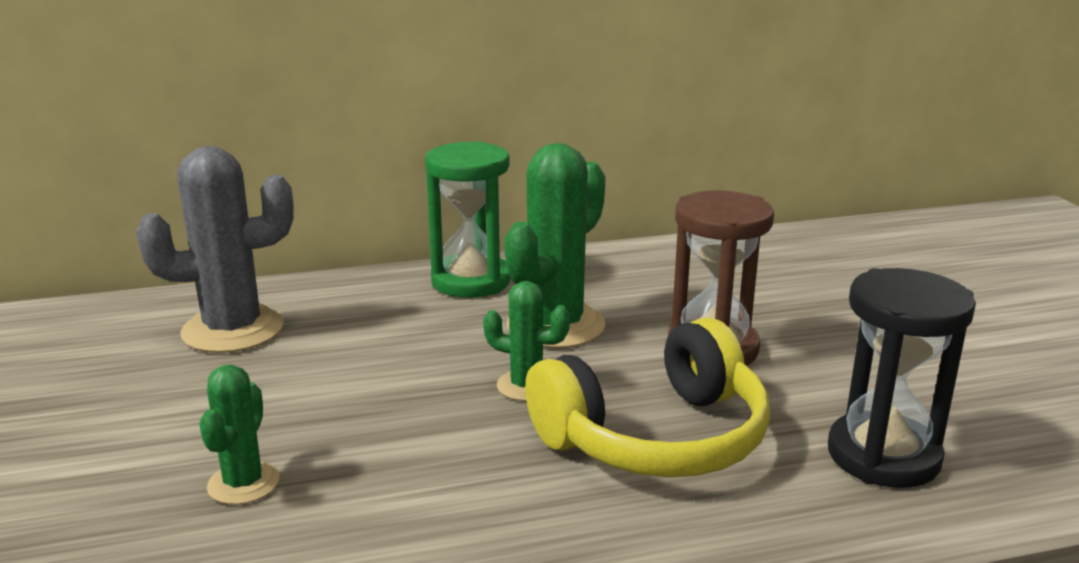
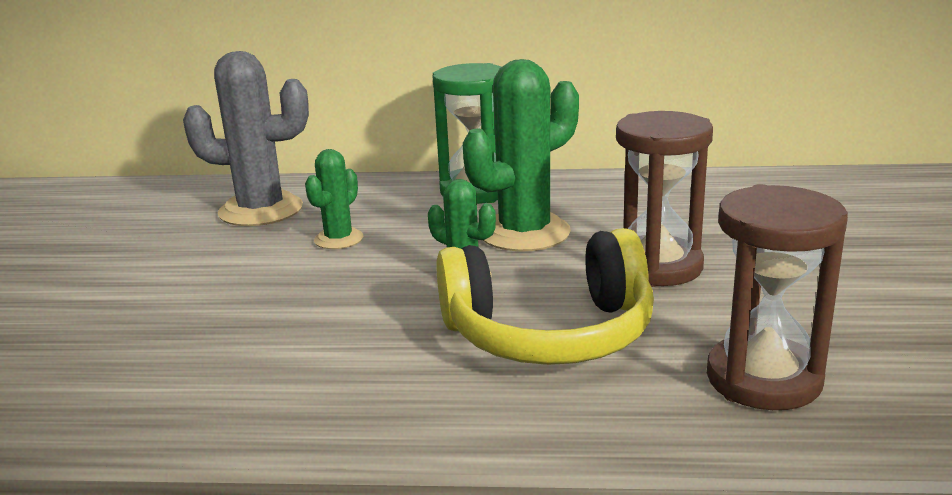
camera: 20 degrees right, 0 degrees up
(243, 483) = (192, 321): green cactus -> green cactus (338, 239)
(883, 456) = (763, 379): black hourglass -> brown hourglass

